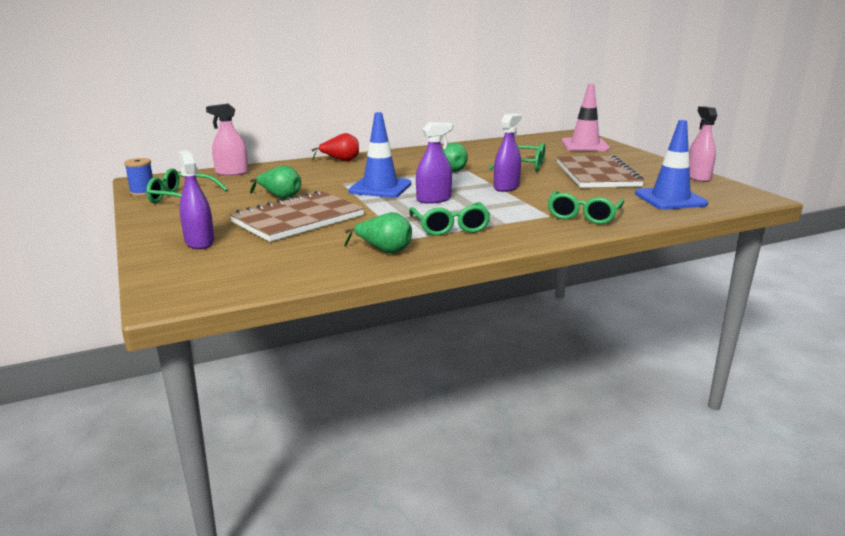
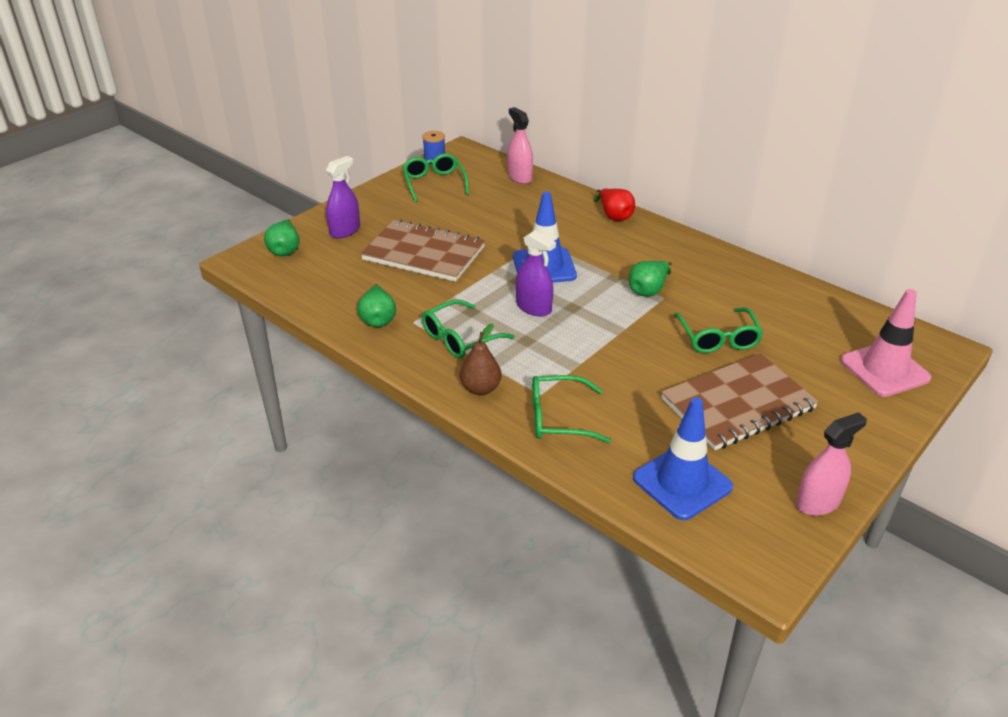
camera: 65 degrees right, 15 degrees up
(280, 197) = (473, 225): green pear -> green pear (285, 250)
(506, 187) = (616, 344): purple spray bottle -> none
(528, 231) = (480, 389): none -> brown pear

